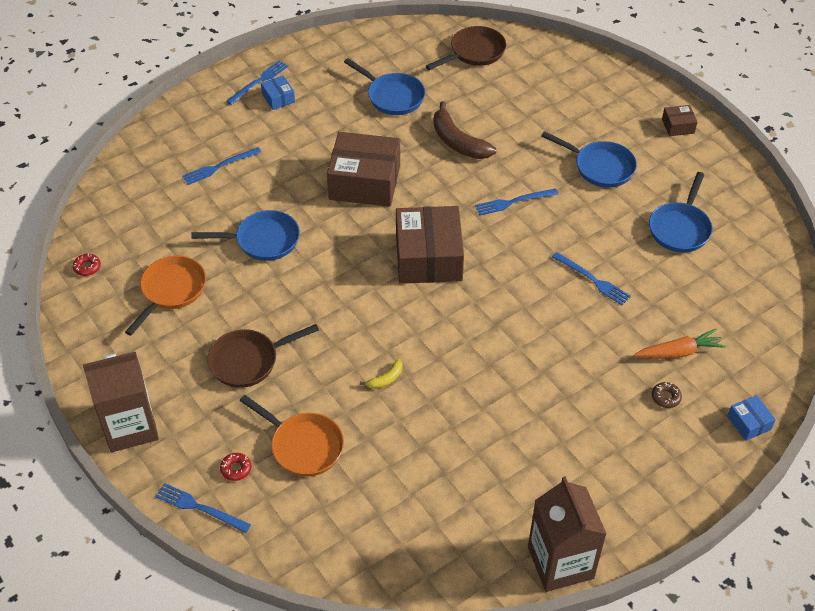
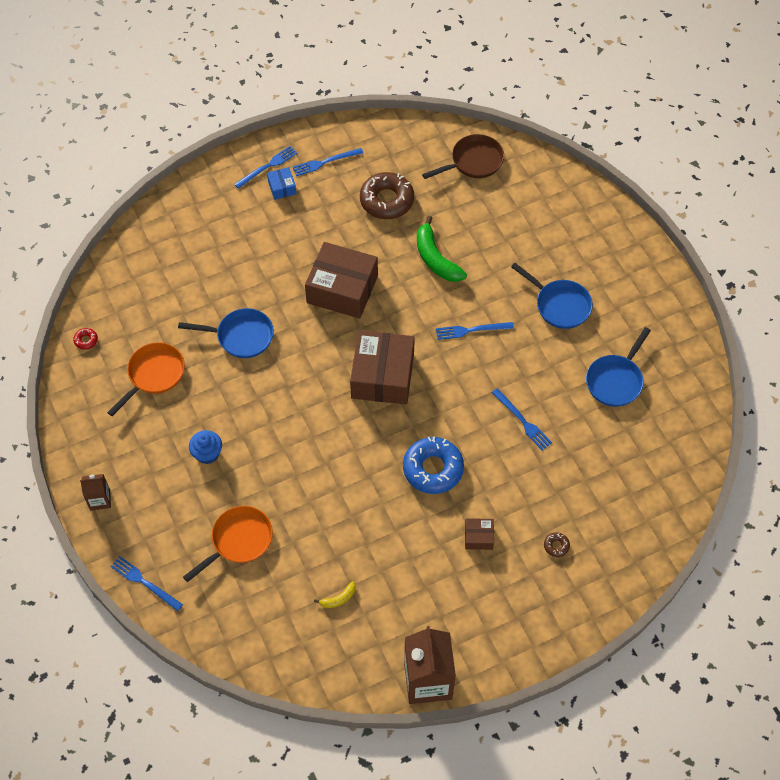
camera: 10 degrees right, 10 degrees up
(130, 427) = (100, 500): brown carton -> brown carton, size x0.51
(219, 167) = (216, 254): blue fork -> blue fork (325, 162)
(236, 469) = (179, 552): red donut -> none
(248, 361) = (207, 453): brown pan -> blue cupcake
(303, 446) = (239, 540): orange pan -> orange pan turned 90 degrees counterclockwise
(386, 379) = (320, 489): yellow banana -> yellow banana (338, 599)
(393, 96) = (387, 200): blue pan -> brown donut
(458, 142) = (435, 259): brown banana -> green banana
(507, 340) = (433, 469): none -> blue donut
(678, 126) = (644, 271): brown box -> brown box (478, 537)
(679, 352) = (580, 504): orange carrot -> none
(749, 423) = (621, 582): blue box -> none

